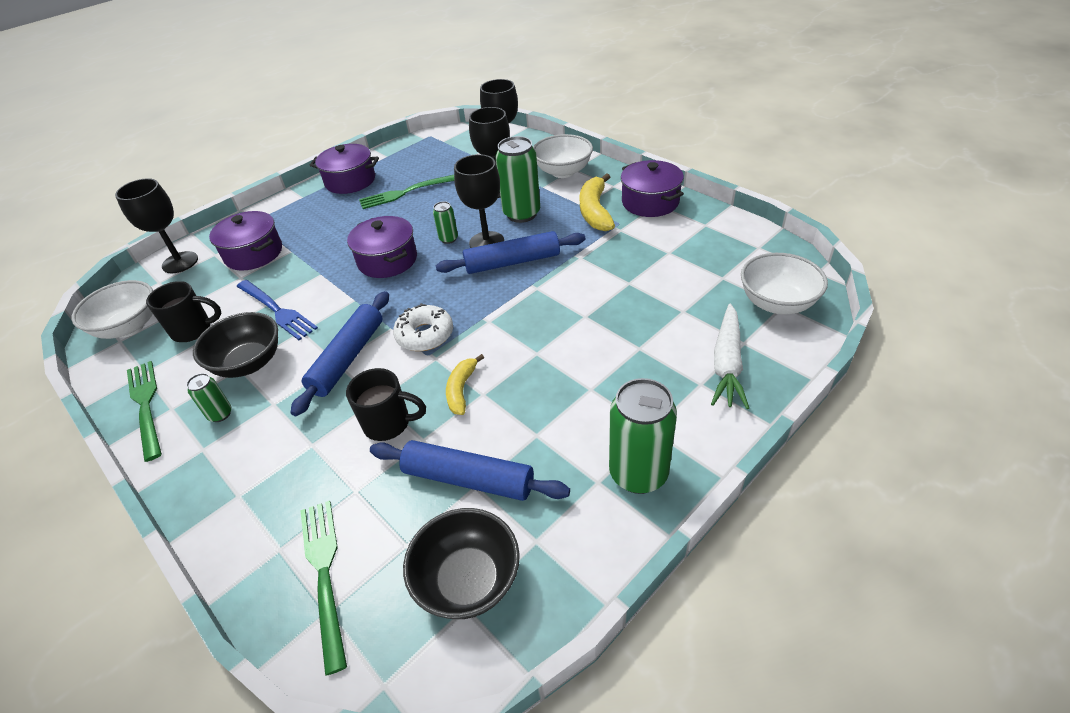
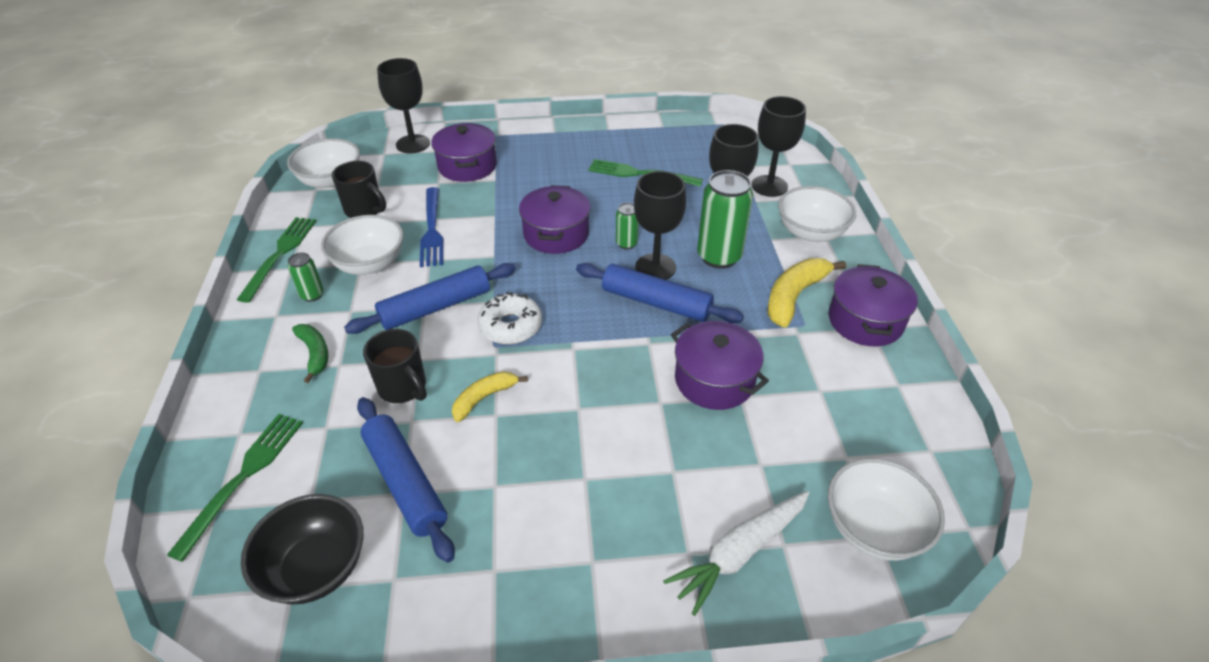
camera: 35 degrees right, 0 degrees up
(249, 363) = (370, 264): black bowl -> white bowl
(278, 451) = (315, 354): none -> green banana
(350, 181) = (607, 136): purple pot -> purple pot (714, 380)
(638, 473) = (533, 592): green can -> none

